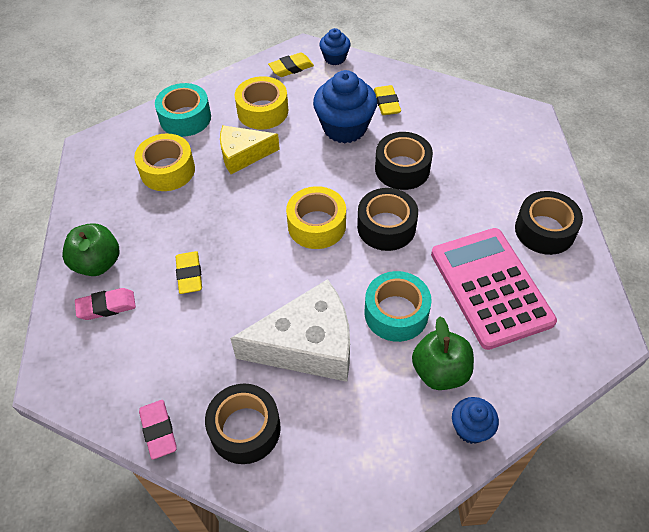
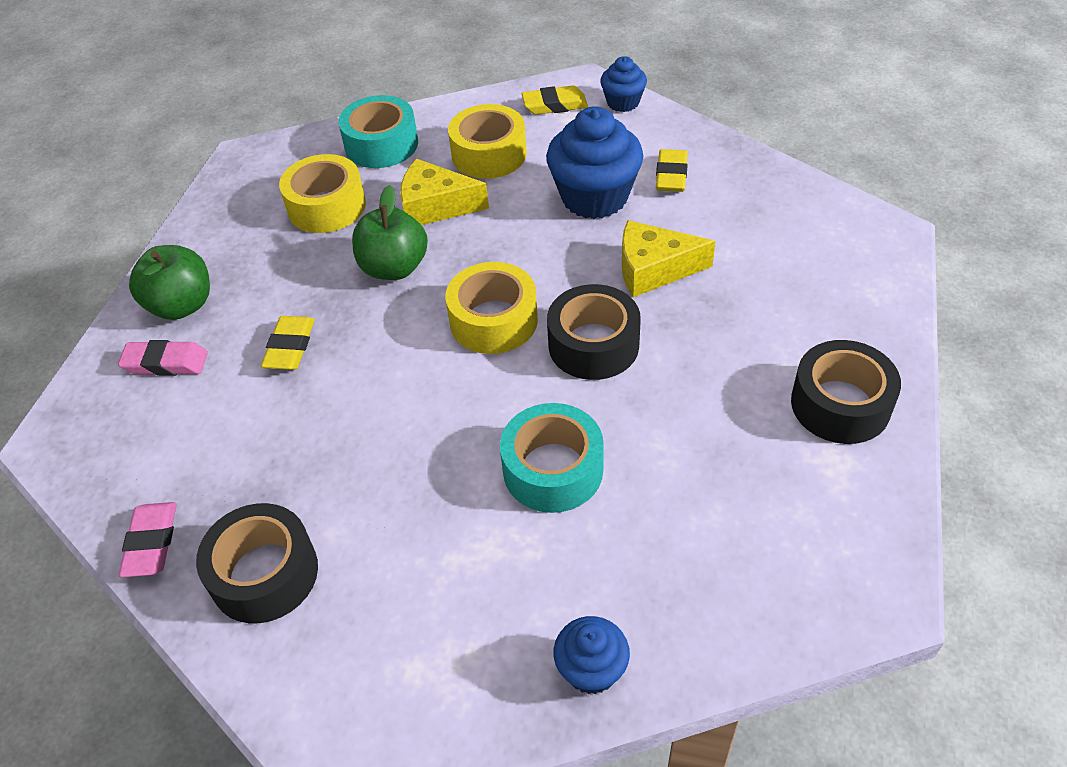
camera: 20 degrees right, 5 degrees down
(307, 345) = (404, 482): white cheese -> none
(402, 169) = (654, 269): black tape -> yellow cheese
(440, 371) = (581, 571): green apple -> green apple (394, 268)
(490, 287) = (715, 468): pink calculator -> none

